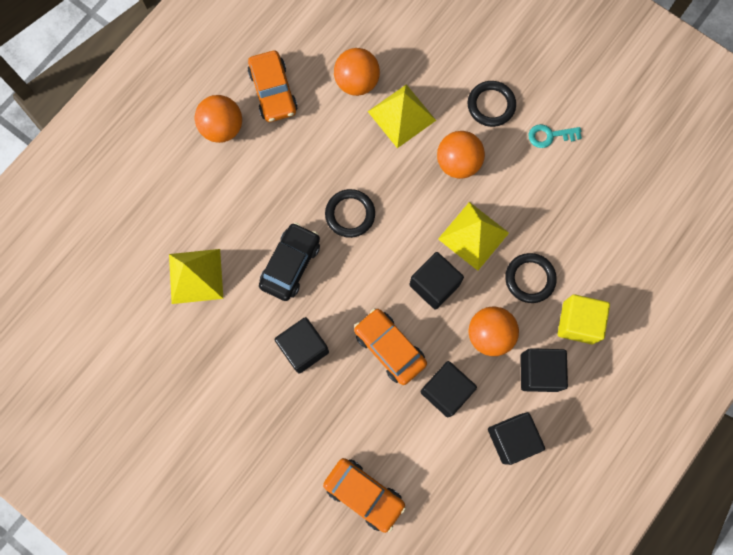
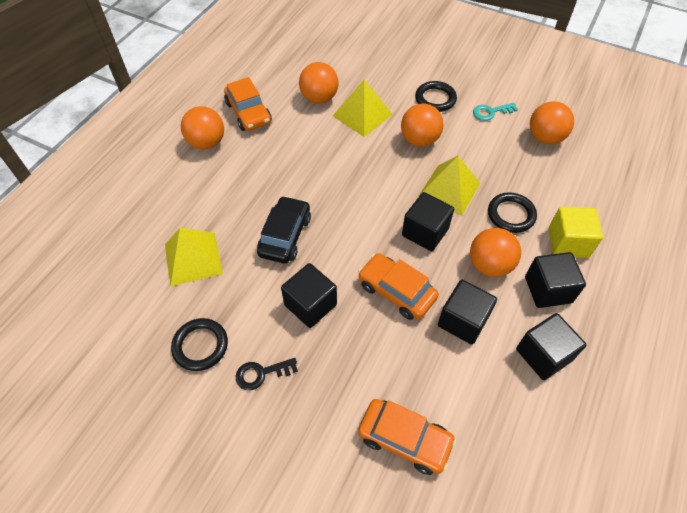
camera: 10 degrees left, 20 degrees down
(247, 410) = (261, 373): none -> black key
(350, 214) = (333, 189): black ring -> black ring (200, 346)
(600, 183) = (545, 138): none -> orange ball

